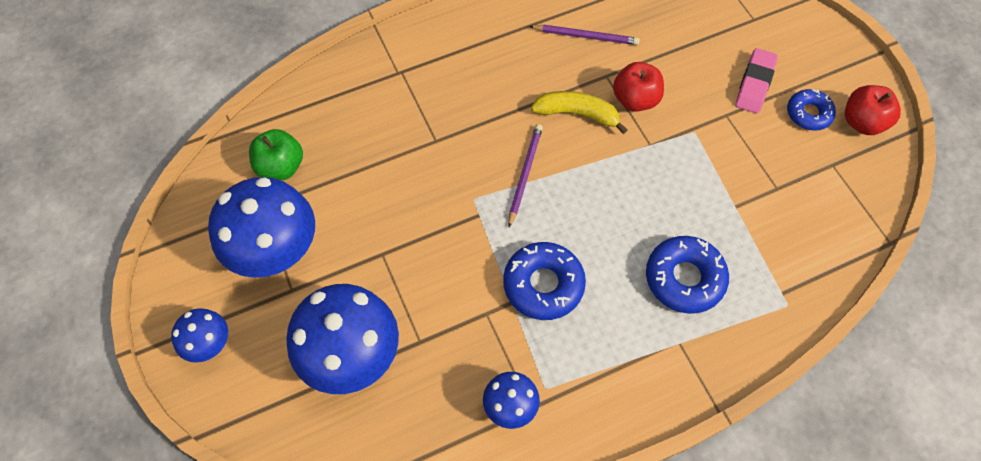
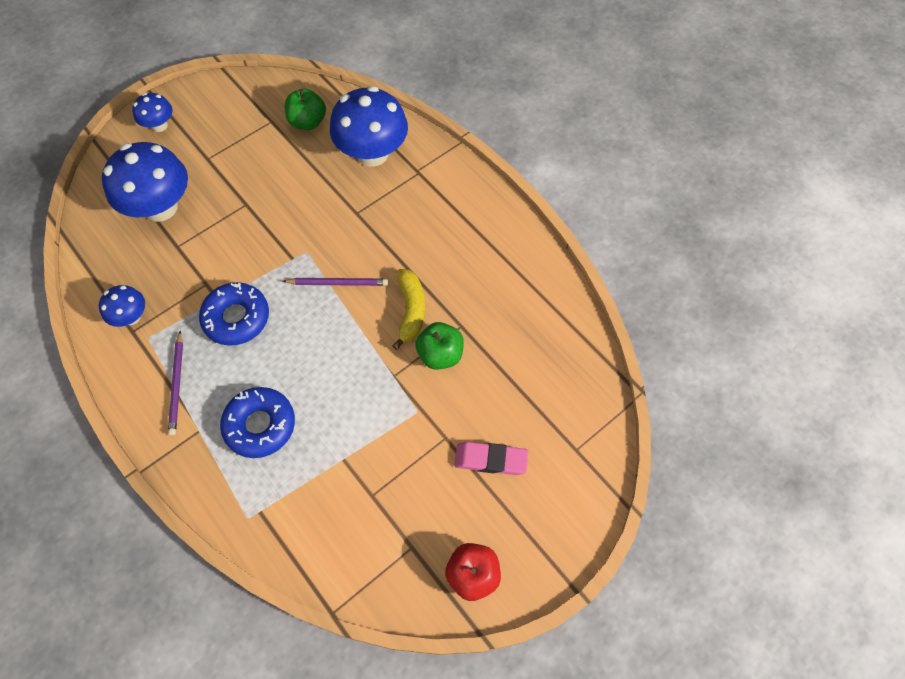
camera: 75 degrees right, 0 degrees up
(275, 250) = (237, 140): blue mushroom -> blue mushroom (372, 153)
(585, 36) = (501, 300): purple pencil -> purple pencil (177, 384)
(635, 99) = (440, 355): red apple -> green apple
(808, 114) = (468, 517): blue donut -> none

